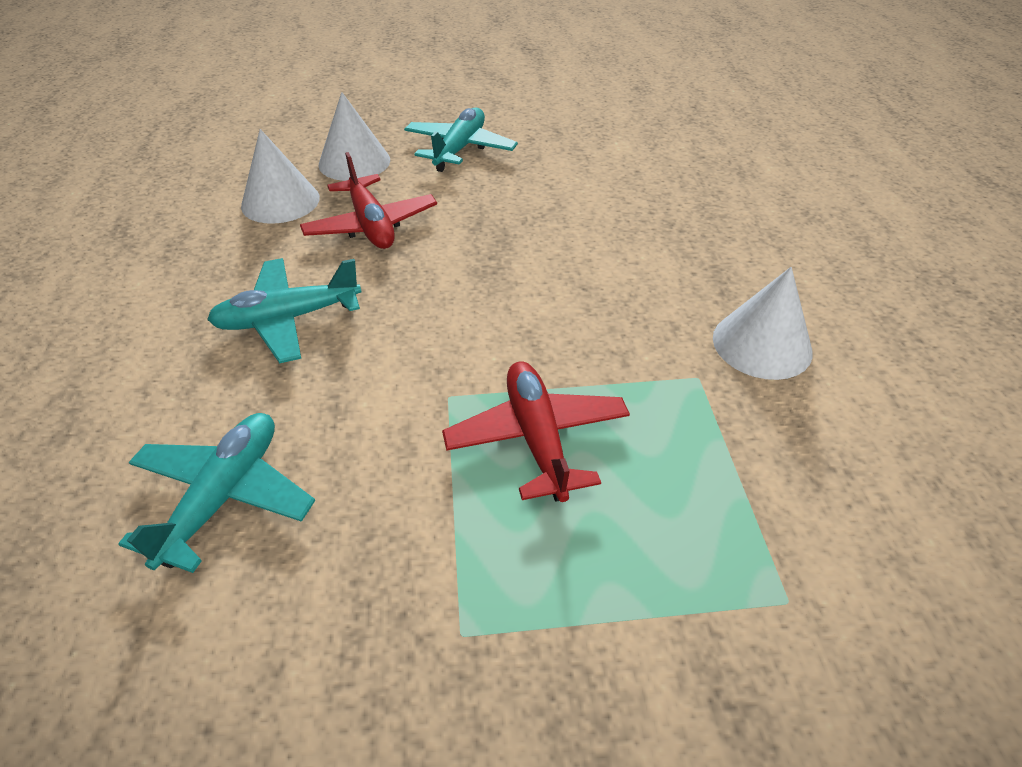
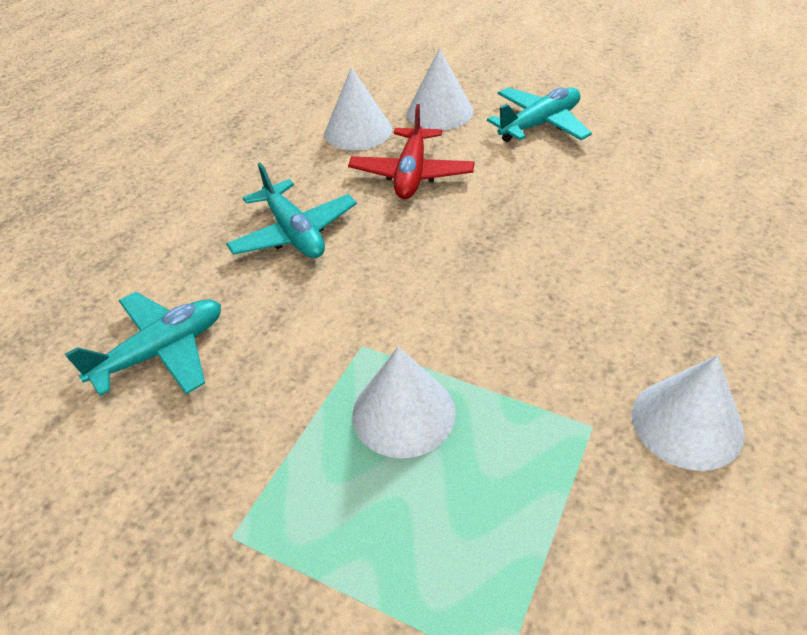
camera: 35 degrees right, 0 degrees up
(288, 319) = (294, 233): turquoise plane -> turquoise plane turned 135 degrees counterclockwise
(537, 438) = (403, 413): red plane -> white cone

